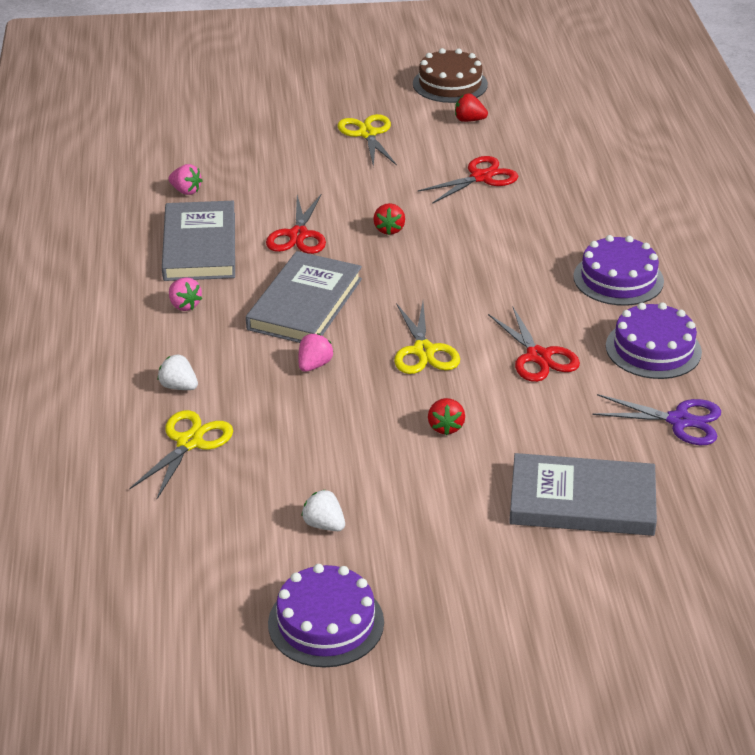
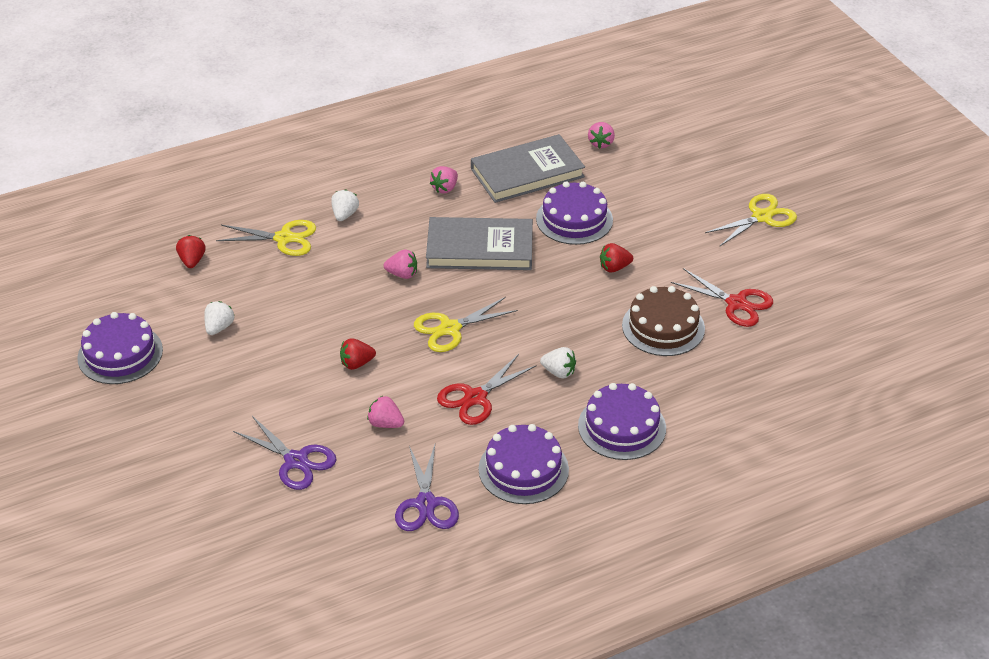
camera: 70 degrees right, 5 degrees up
(298, 235) = (574, 219): red scissors -> purple cake
(450, 84) = (893, 246): brown cake -> brown cake (663, 327)
(469, 120) = (834, 273): red strawberry -> red strawberry (192, 261)
(525, 297) = (559, 372): none -> white strawberry
(550, 425) = (385, 423): none -> pink strawberry
(582, 501) = (296, 461): grey book -> purple scissors

